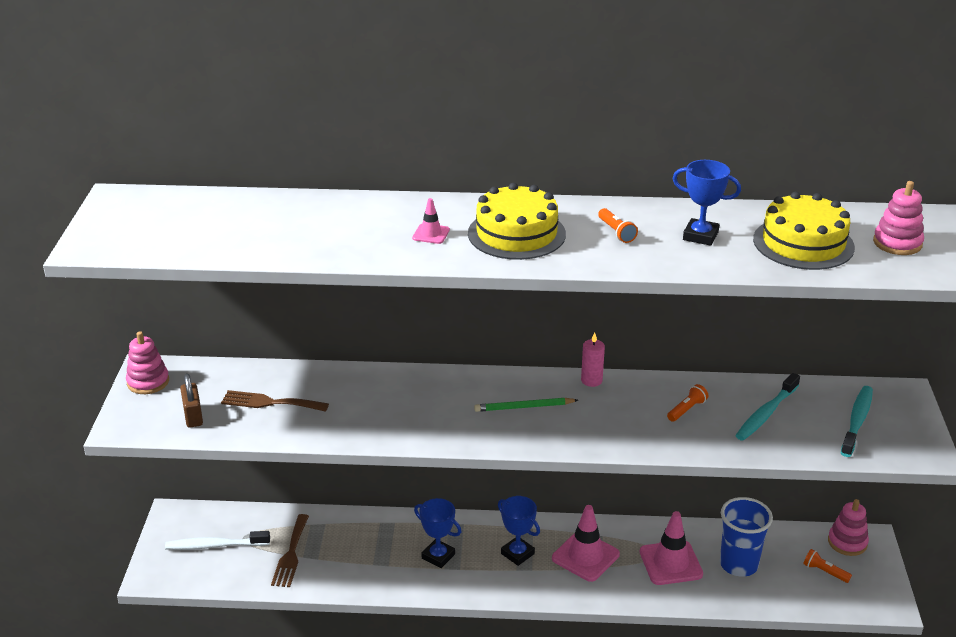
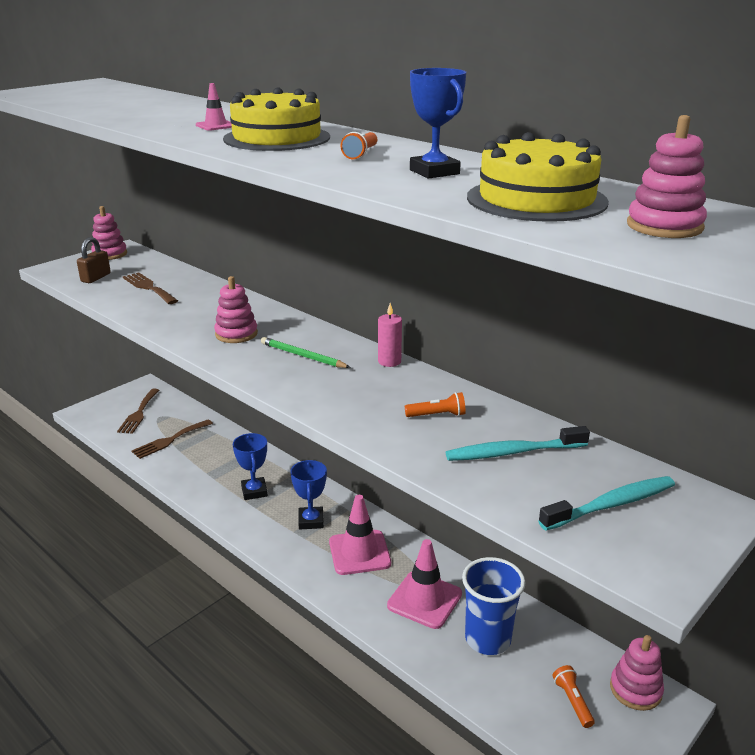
camera: 40 degrees right, 5 degrees down
(215, 545) = (139, 413): white toothbrush -> brown fork
(438, 413) = (236, 334): none -> pink stacking toy

